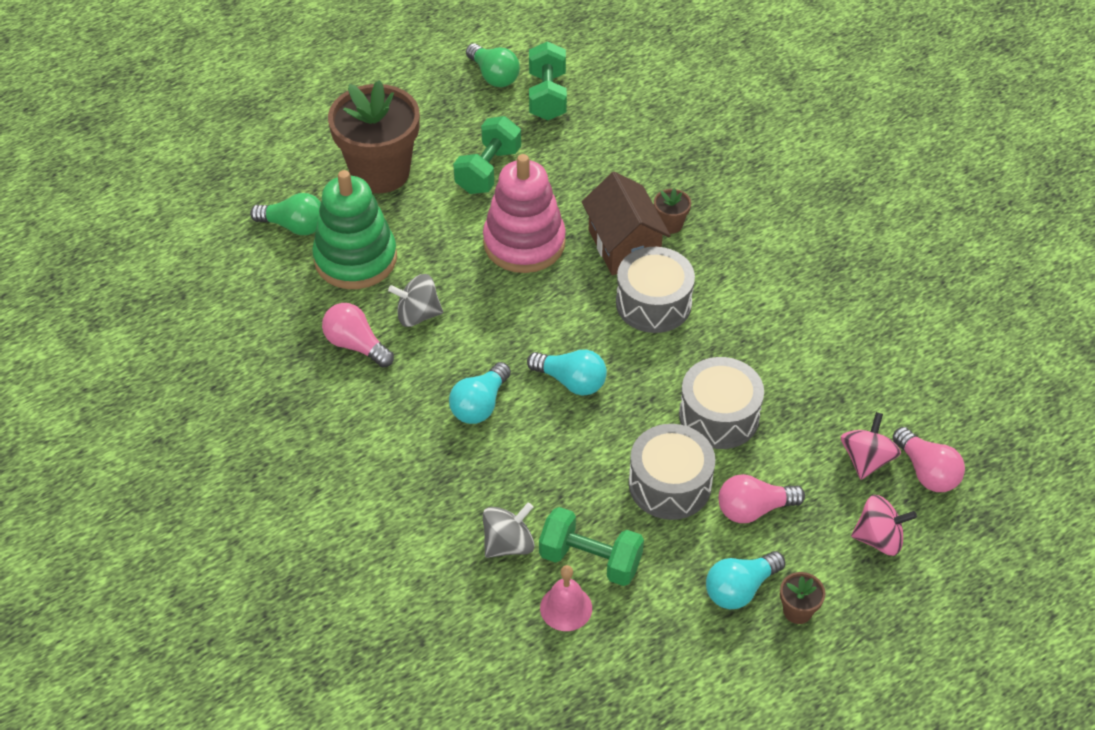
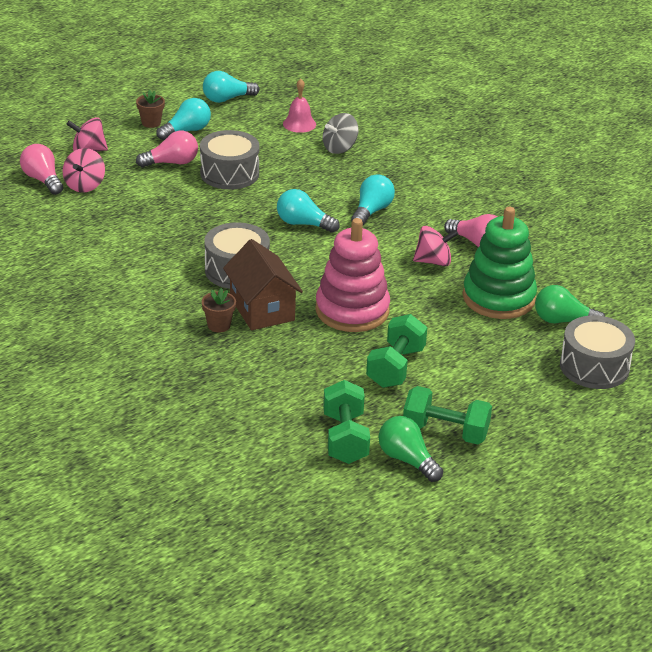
camera: 175 degrees right, 15 degrees down
(380, 172) = (500, 364): brown flower pot -> none
(418, 315) = (433, 261): grey spinning top -> pink spinning top
(590, 560) = (284, 142): green dumbbell -> green dumbbell (445, 432)
(682, 680) = (227, 99): none -> turquoise light bulb
(719, 416) = (190, 206): grey drum -> grey drum (594, 367)

